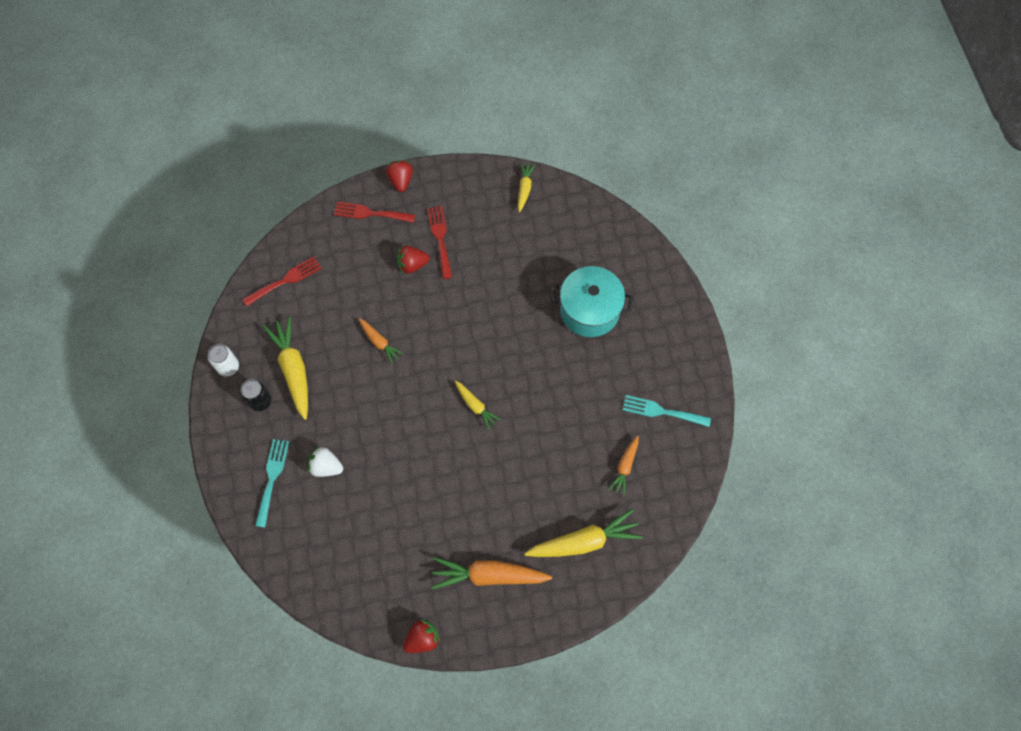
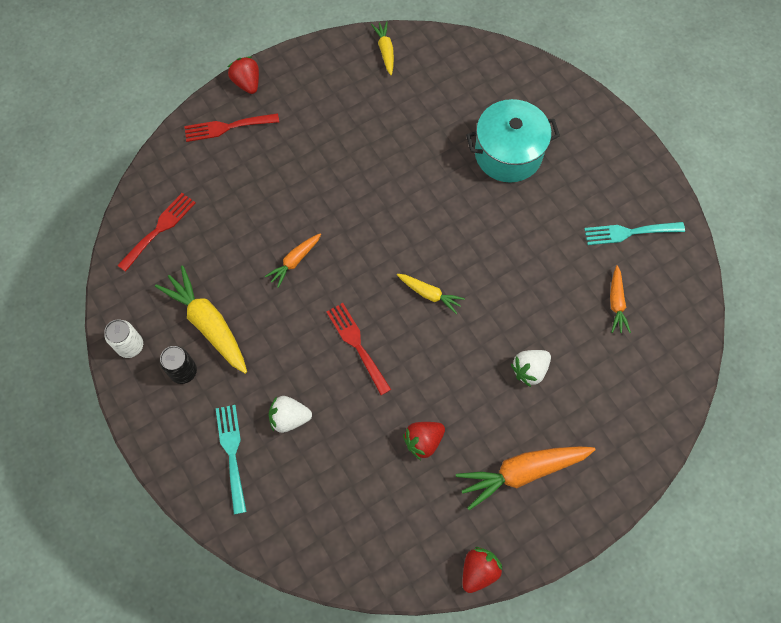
camera: 20 degrees left, 0 degrees up
(380, 342) = (294, 261): orange carrot -> orange carrot turned 105 degrees clockwise
(412, 265) = (296, 167): red strawberry -> red strawberry (423, 441)
(440, 238) = (316, 130): red fork -> red fork (357, 344)
(530, 496) = (529, 370): none -> white strawberry
(584, 541) = (608, 397): yellow carrot -> none

